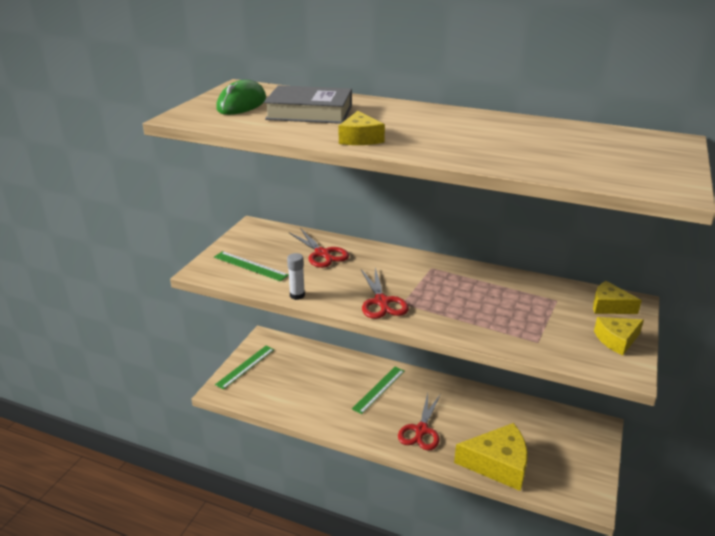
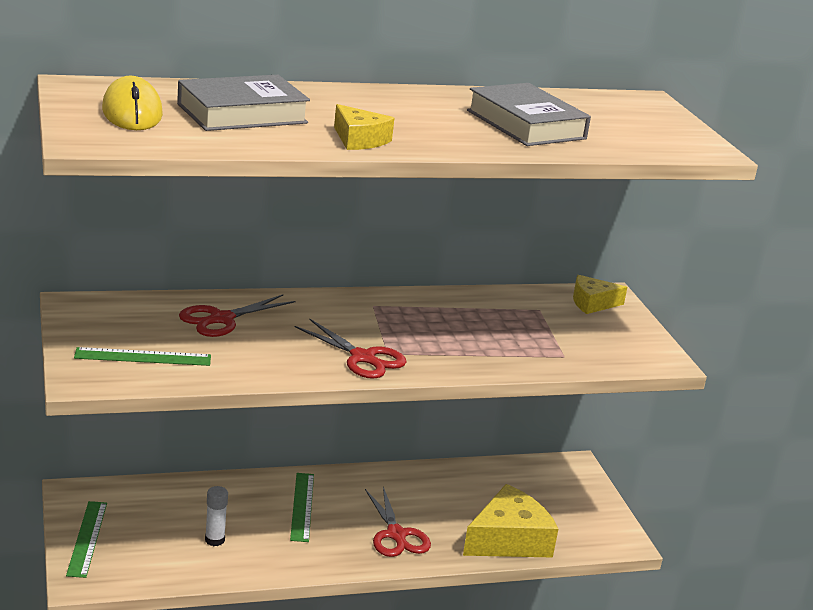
camera: 40 degrees left, 5 degrees down
(242, 104) = (132, 112): green mouse -> yellow mouse
(297, 295) = (253, 377): white glue stick -> white glue stick (214, 540)
(322, 254) = (221, 319): red scissors -> red scissors turned 120 degrees clockwise
(518, 145) = (525, 124): none -> grey book
(617, 340) = (630, 335): yellow cheese -> none

